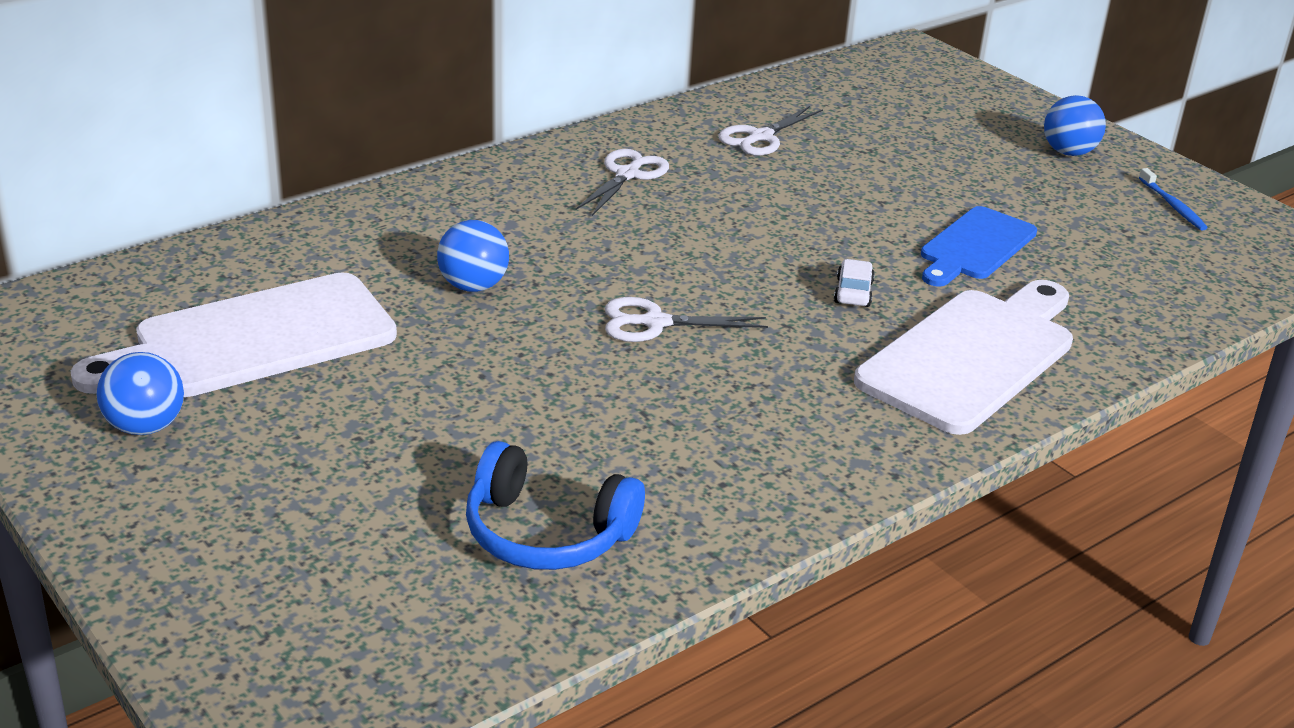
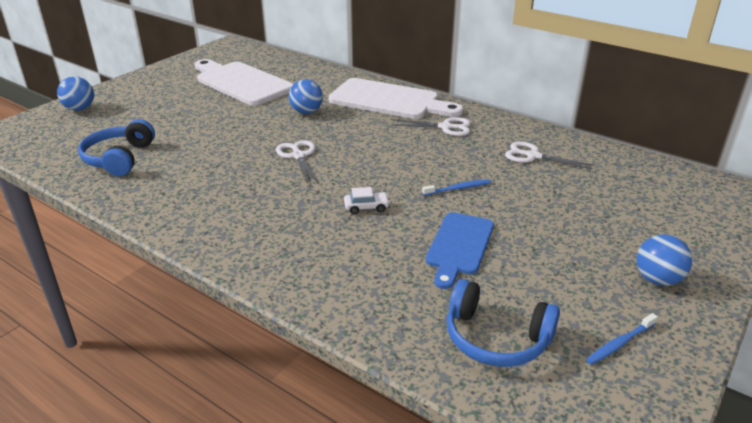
camera: 75 degrees right, 0 degrees up
(145, 427) = (176, 79): blue ball -> blue ball (80, 109)
(828, 212) = (458, 188): none -> blue toothbrush
(972, 356) = (316, 256): white cutting board -> white cutting board (389, 100)
(975, 247) = (459, 246): blue cutting board -> blue cutting board turned 90 degrees counterclockwise
(1160, 269) = (496, 338): none -> blue headphones

